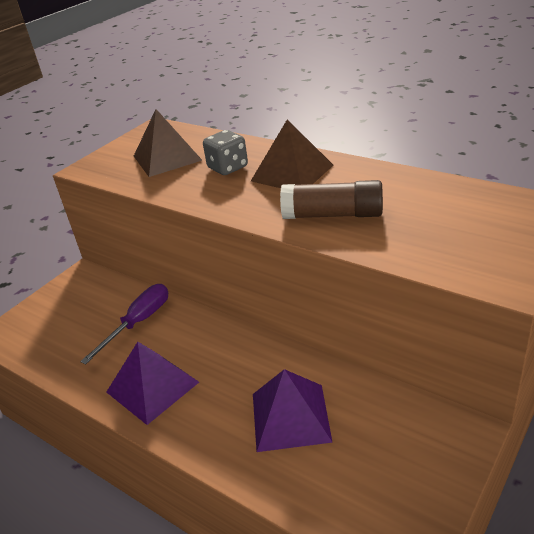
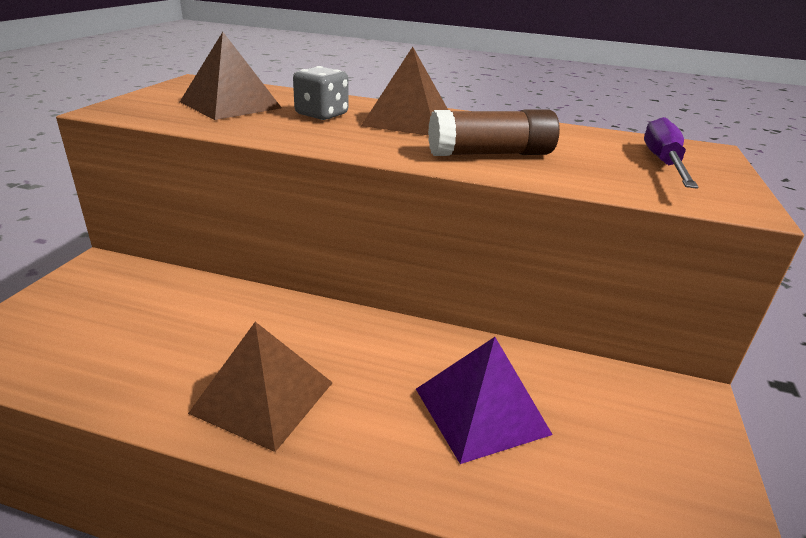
camera: 25 degrees left, 5 degrees down
(138, 323) = (209, 317): purple screwdriver -> purple screwdriver (663, 163)
(152, 387) = (263, 397): purple pyramid -> brown pyramid

